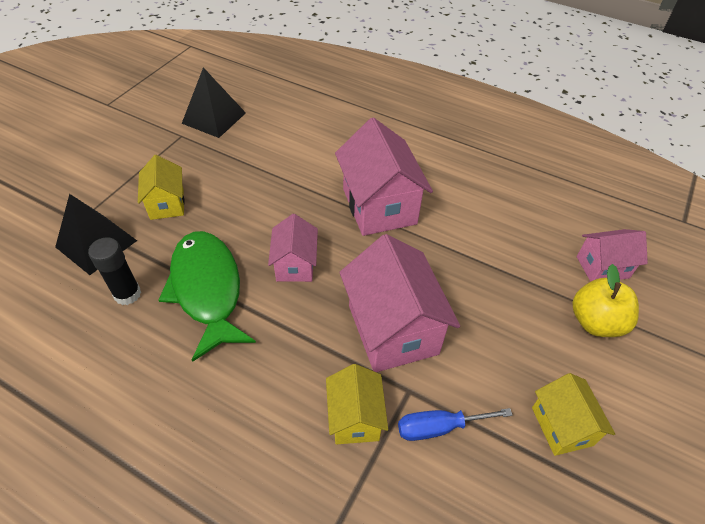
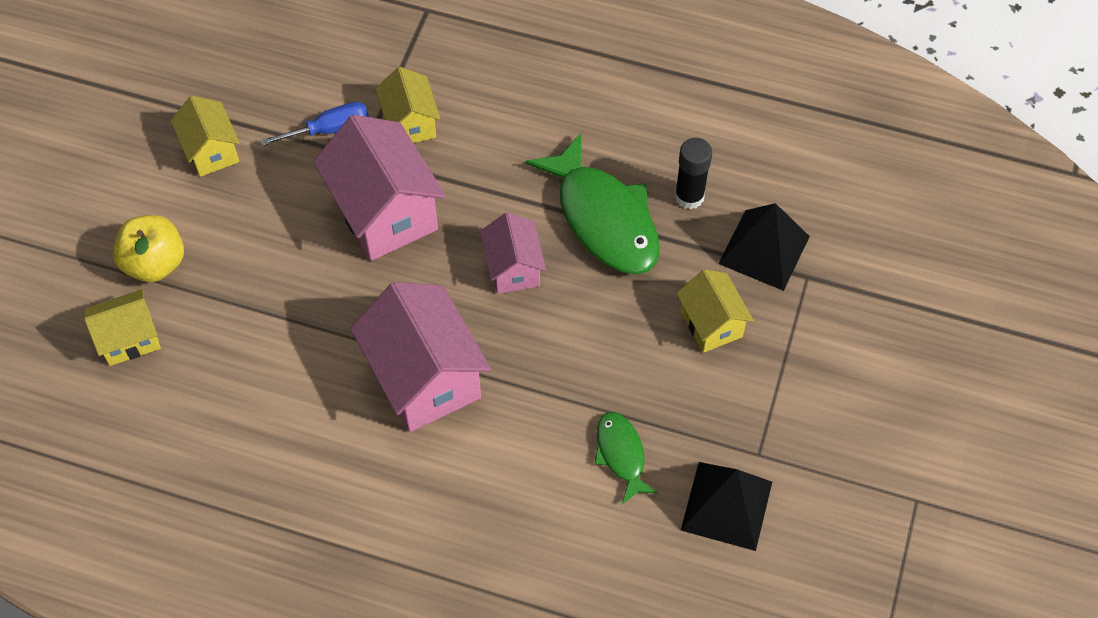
camera: 170 degrees right, 10 degrees up
(263, 148) = (621, 454): none -> green fish
(602, 267) = (129, 339): pink house -> yellow house

